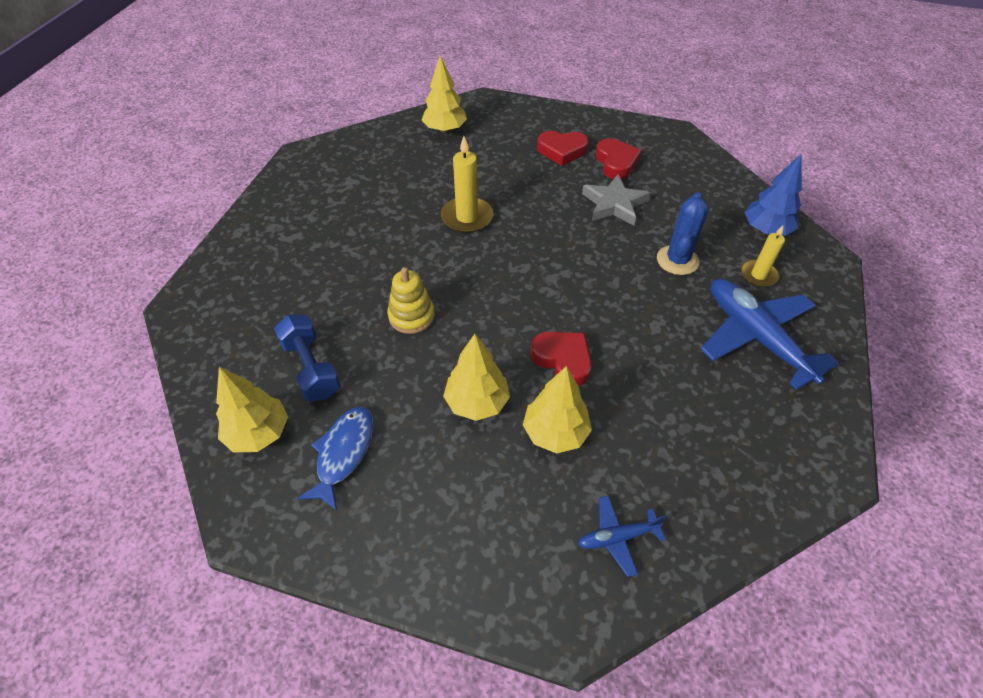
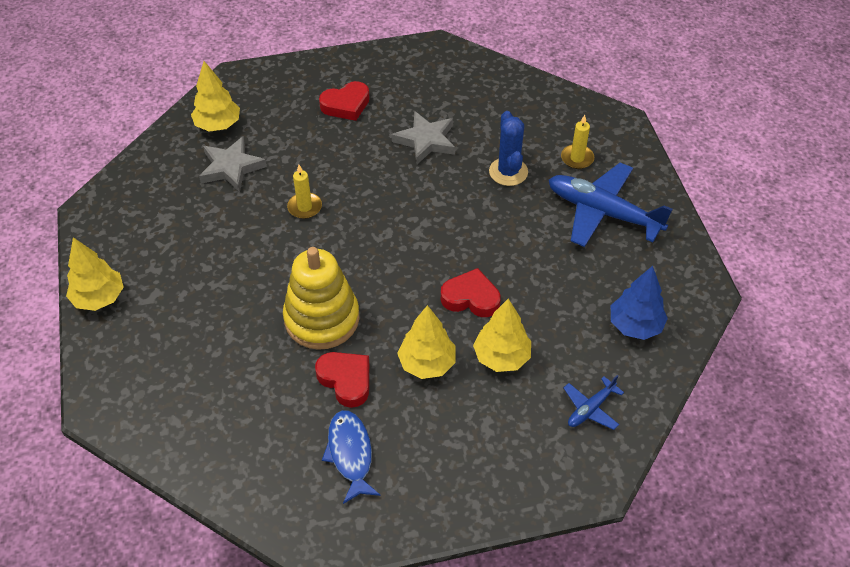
camera: 30 degrees left, 0 degrees up
(258, 433) = (267, 475): yellow tree -> yellow tree (99, 298)
(311, 368) = (269, 403): blue dumbbell -> none
(411, 316) = (322, 319): yellow stacking toy -> yellow stacking toy, size x1.69
(430, 164) = (231, 167): none -> grey star
(467, 217) = (304, 207): yellow candle -> yellow candle, size x0.65
(616, 163) = (402, 98): red heart -> red heart (346, 380)
(766, 230) = (561, 114): blue tree -> blue tree (635, 325)

